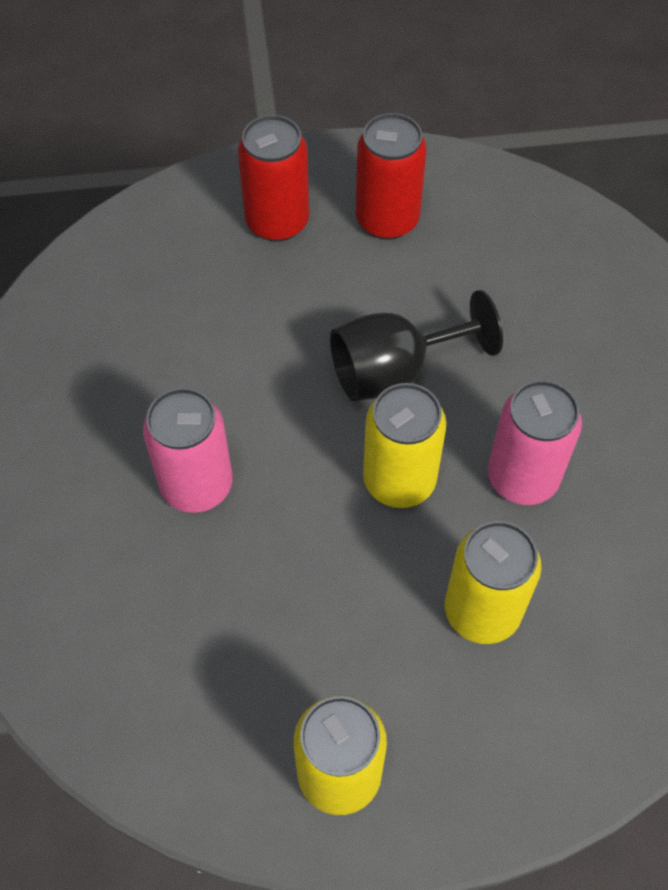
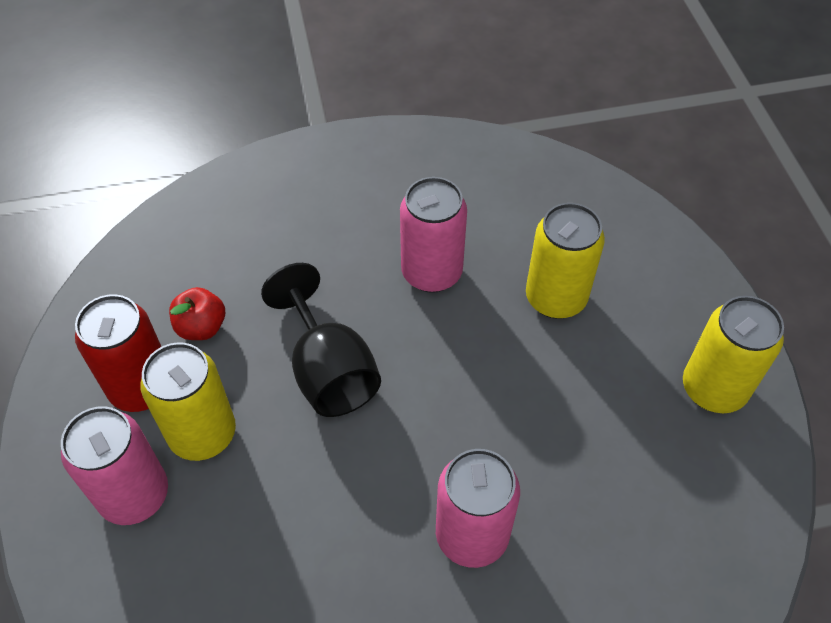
camera: 95 degrees left, 5 degrees down
(277, 221) = (134, 495): red can -> pink can
(399, 480) = (445, 361): yellow can -> yellow can (203, 434)
(454, 263) = (201, 327): none -> red apple

